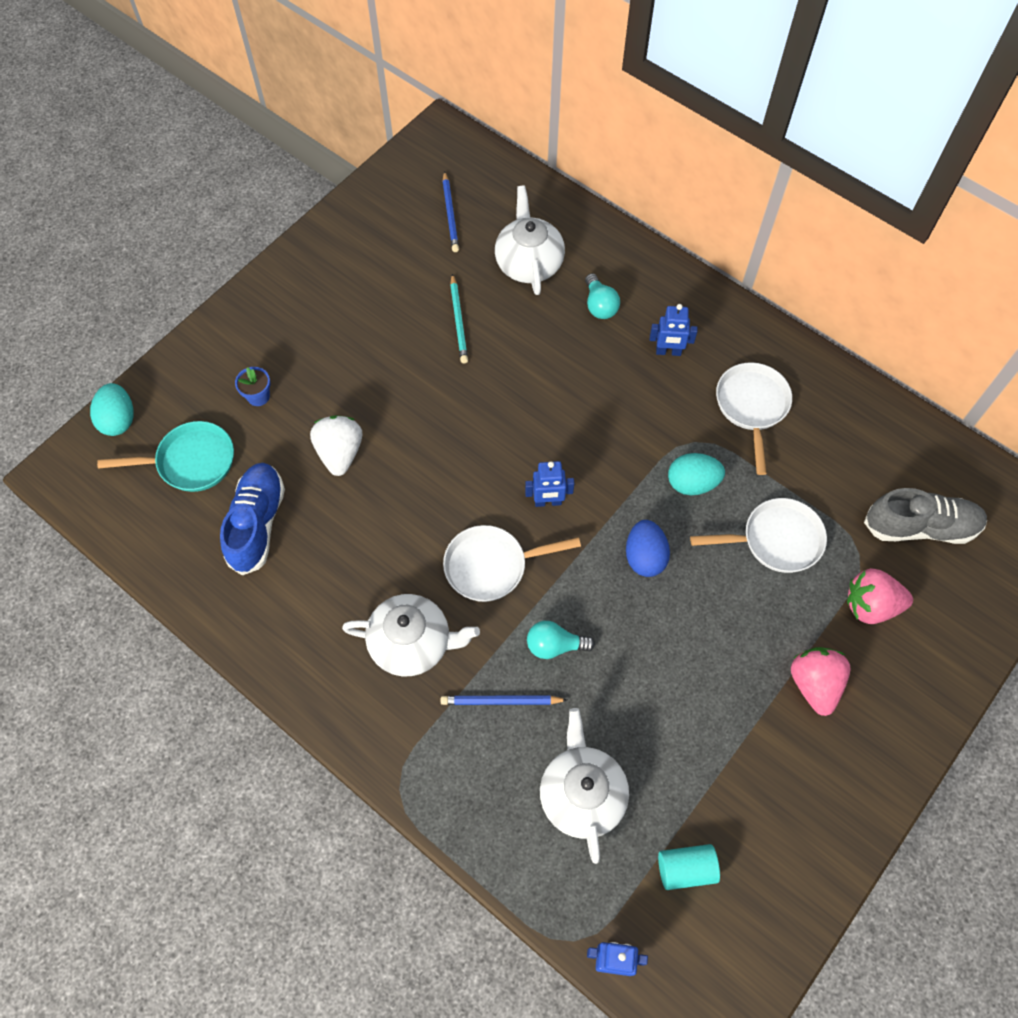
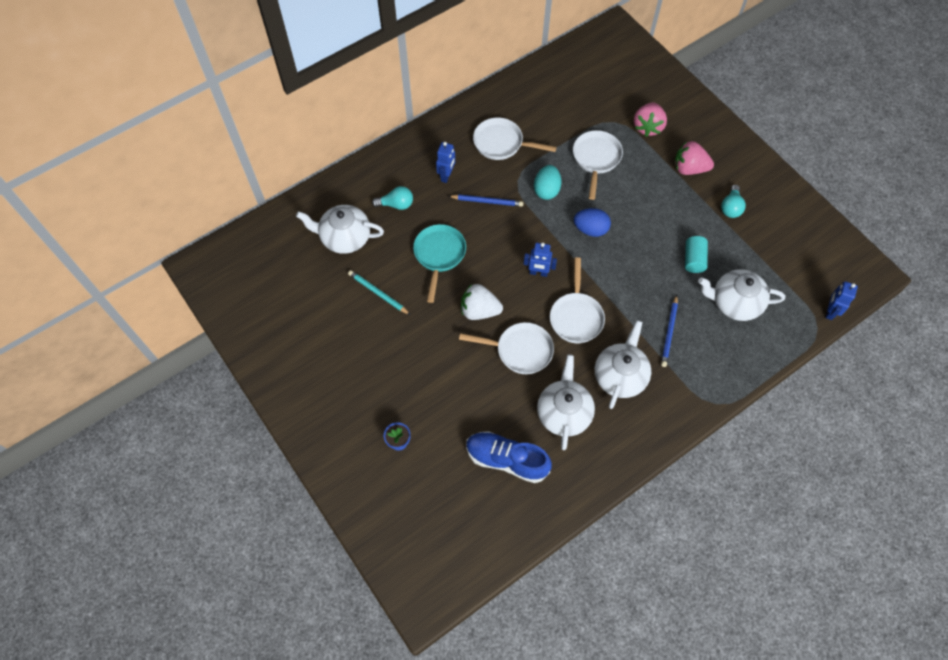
camera: 75 degrees left, 0 degrees up
(118, 420) = (387, 551): turquoise egg -> none
(191, 461) = (441, 500): turquoise pan -> turquoise pan (439, 255)
(338, 580) = (564, 413): none -> white teapot
(340, 453) = (464, 393): white strawberry -> white strawberry (479, 310)
(419, 505) = (520, 350): none -> white pan
(450, 214) = (280, 277): blue pencil -> blue pencil (487, 201)
(458, 321) = (378, 293): turquoise pencil -> turquoise pencil turned 150 degrees counterclockwise
(548, 502) = (538, 273): blue robot -> blue robot turned 90 degrees clockwise
(554, 645) = (638, 294): turquoise light bulb -> turquoise light bulb (730, 207)
(686, 869) = (784, 262): turquoise cylinder -> turquoise cylinder (693, 259)
(920, 527) = (605, 88): grey shoe -> none

